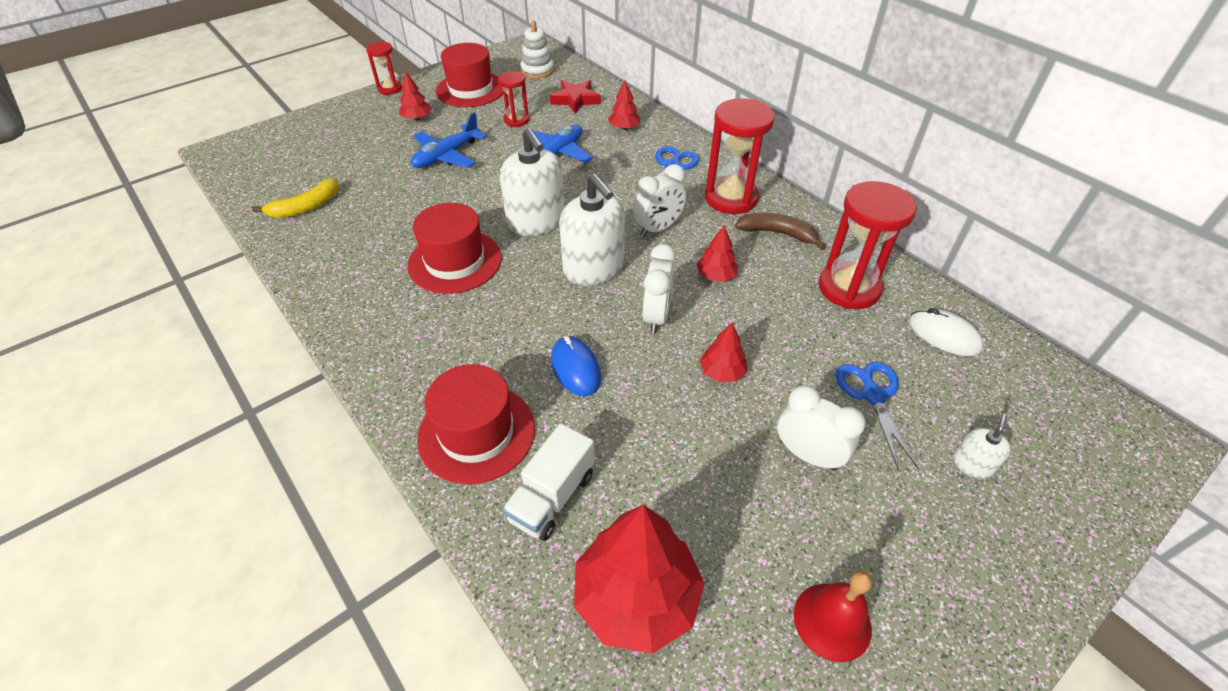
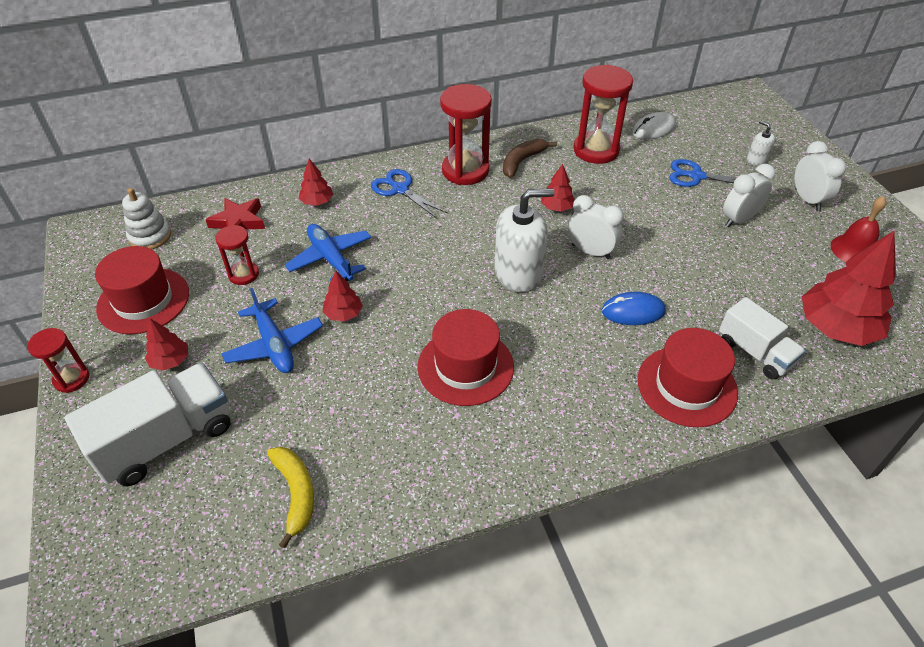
camera: 70 degrees left, 0 degrees up
(346, 139) = (166, 440): none -> white truck
(536, 221) = (433, 295): white soap dispenser -> none
(658, 228) = (484, 222): white clock -> white clock (807, 200)
(722, 372) = (659, 235): red tree -> red tree (343, 314)

